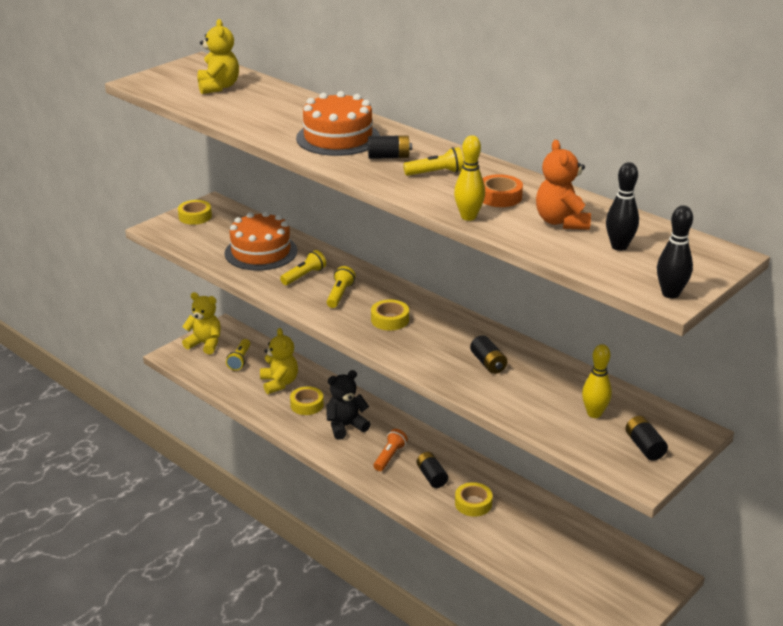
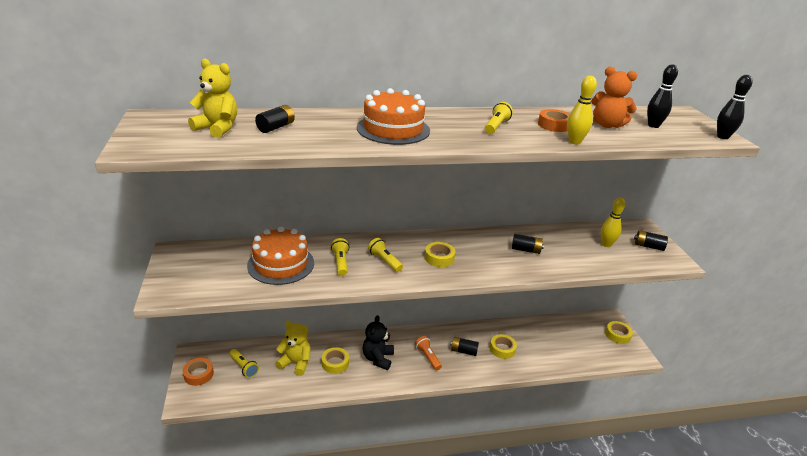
camera: 55 degrees left, 0 degrees up
(195, 216) = (178, 267): yellow tape -> yellow tape (617, 335)
(205, 344) = (198, 374): yellow teddy bear -> orange tape
(389, 157) = (450, 128): black battery -> black battery (276, 127)

